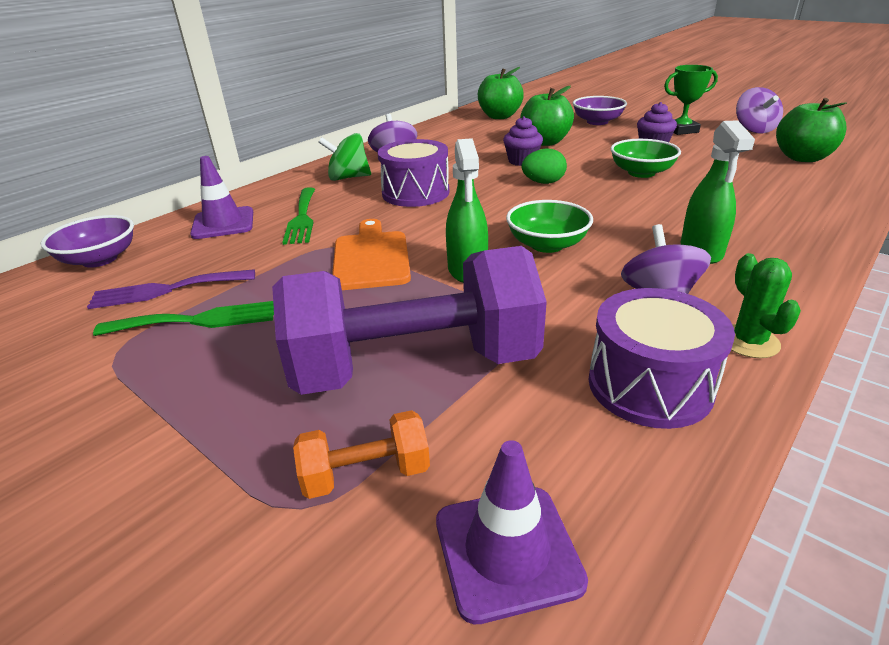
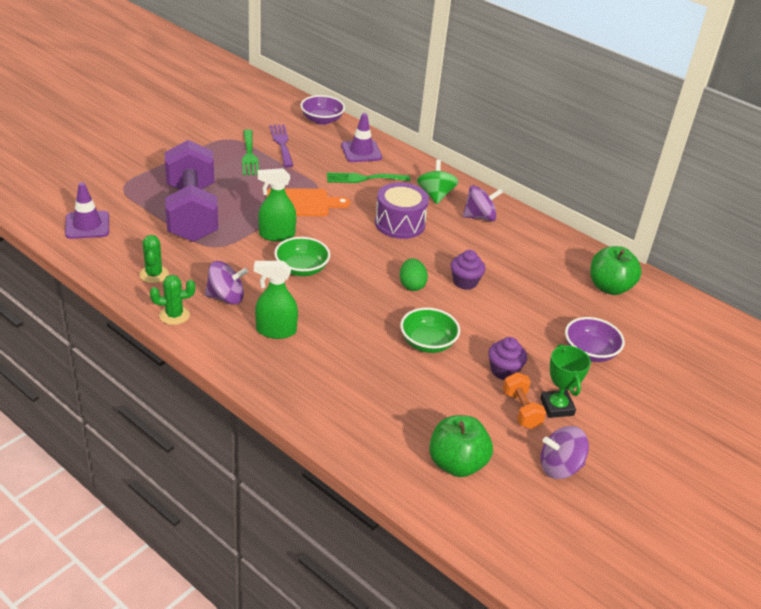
camera: 85 degrees right, 5 degrees up
(366, 474) = (132, 199): orange dumbbell -> orange dumbbell (521, 410)
(545, 142) = (518, 303): green apple -> none
(649, 385) = (154, 274): purple drum -> green cactus

